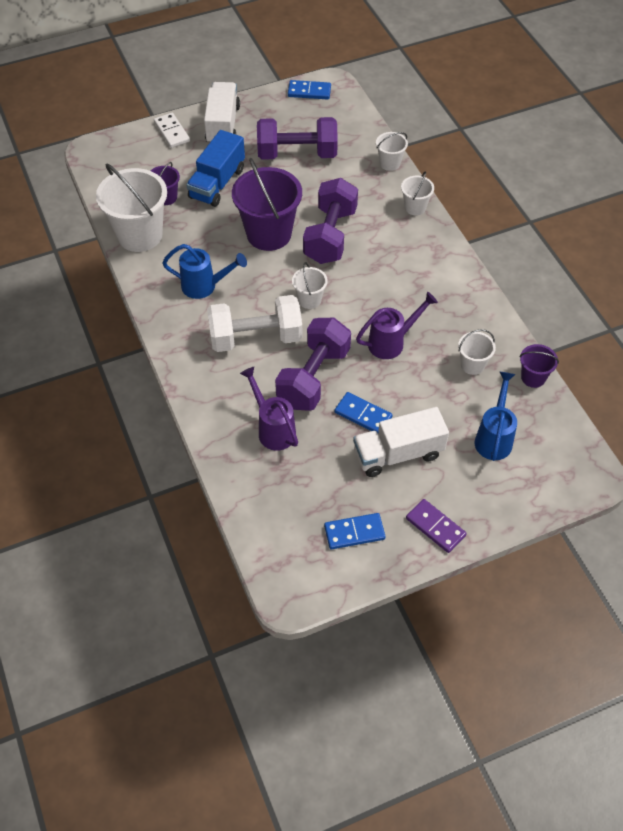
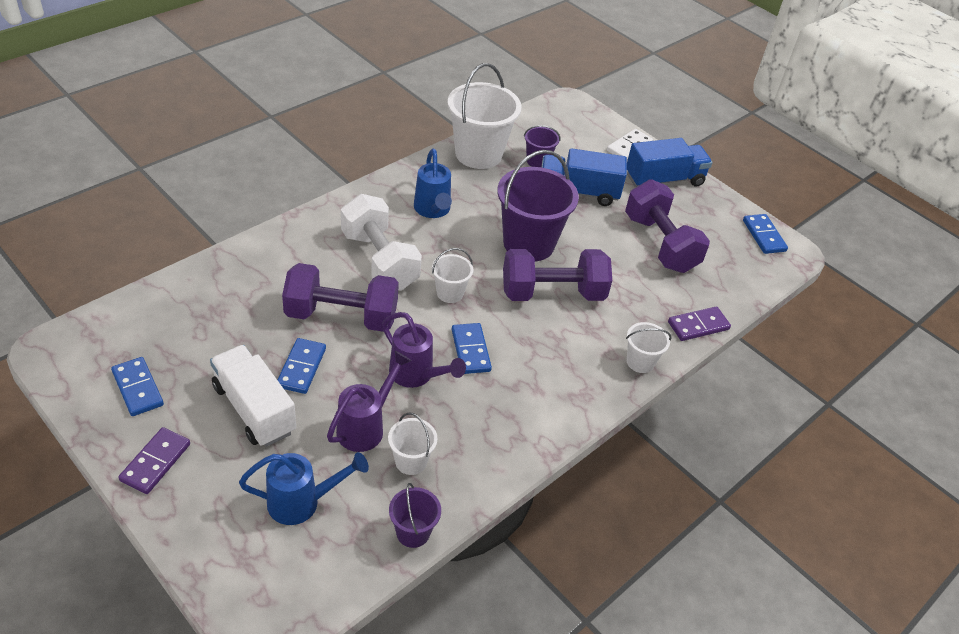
camera: 65 degrees right, 10 degrees down
(223, 125) = (664, 180): white truck -> blue truck
(273, 428) = (262, 296): purple watering can -> purple watering can (366, 426)
(375, 302) = (471, 350): none -> blue domino
(390, 163) = (698, 326): white bucket -> purple domino

